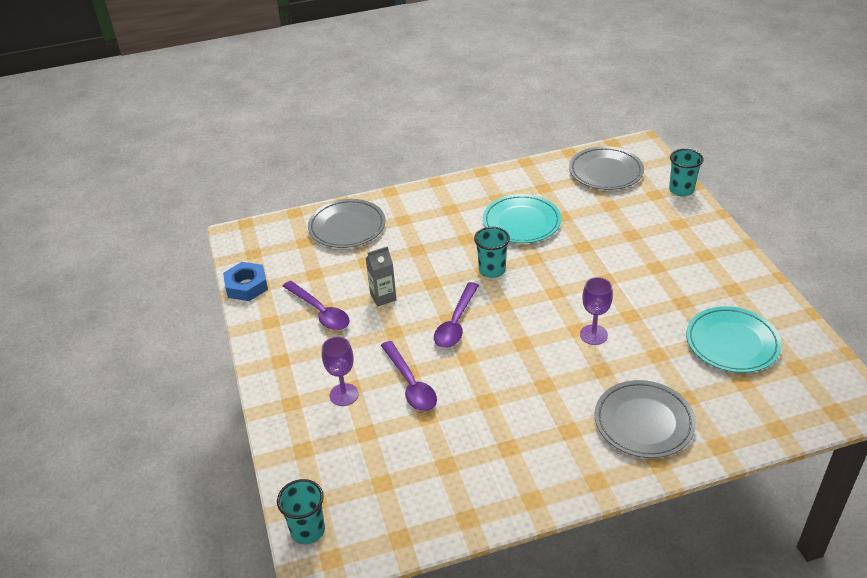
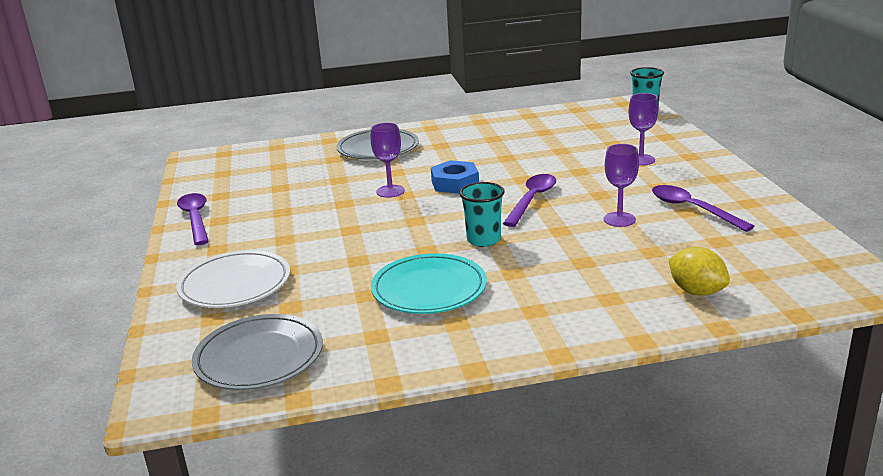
camera: 175 degrees left, 15 degrees down
(246, 286) = (805, 231): blue nut -> blue nut (455, 183)
(347, 227) = (696, 291): grey plate -> yellow lemon
(383, 297) = (619, 219): grey carton -> purple goblet
(410, 384) = (578, 165): purple spoon -> purple spoon (195, 219)
(661, 221) = (235, 284): none -> white plate
(681, 190) = (168, 323): turquoise cup -> none
(732, 343) = (263, 186): turquoise plate -> none

